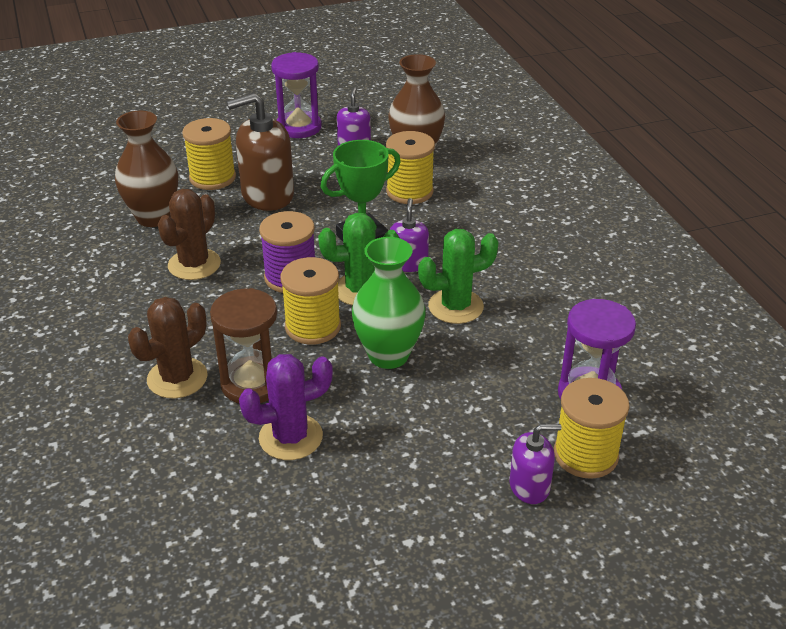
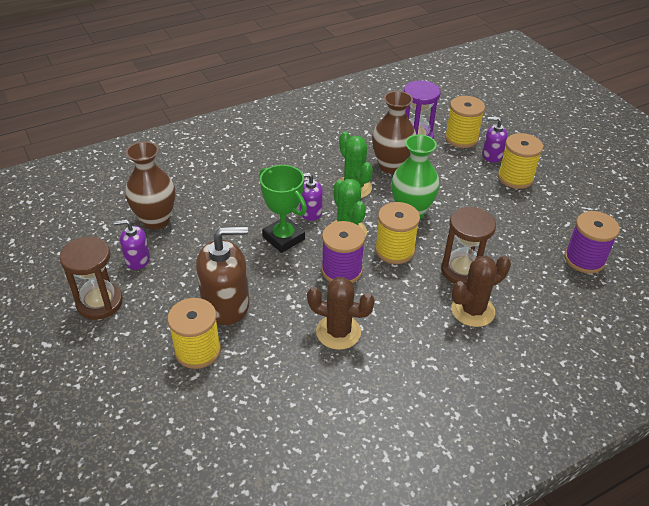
camera: 100 degrees left, 5 degrees up
(153, 217) = (272, 380): brown vase -> brown vase (391, 166)
(177, 378) = (472, 310): brown cactus -> brown cactus turned 60 degrees counterclockwise
(226, 535) = (584, 259): none -> purple spool
(267, 195) = (226, 304): brown soap dispenser -> brown soap dispenser turned 75 degrees counterclockwise
(290, 437) = (500, 245): purple cactus -> none
(299, 127) = (99, 303): purple hourglass -> brown hourglass
(409, 191) = (214, 219): yellow spool -> yellow spool (515, 178)
(529, 486) = (492, 155): purple soap dispenser -> purple soap dispenser turned 60 degrees counterclockwise

